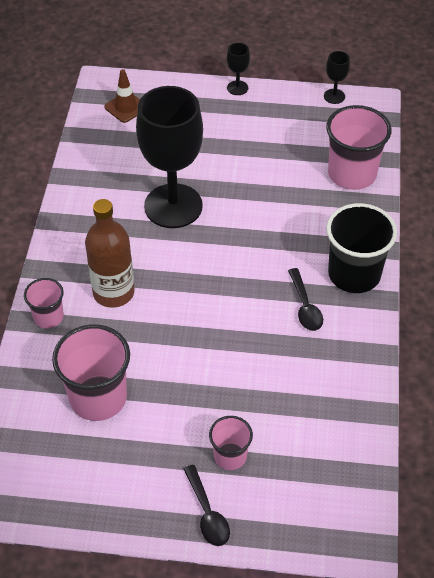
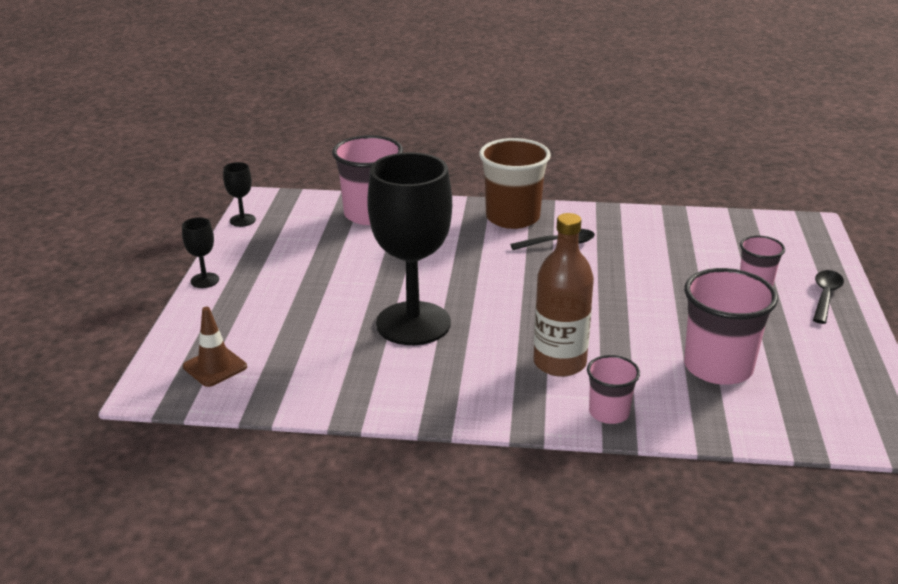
camera: 90 degrees left, 20 degrees down
(207, 513) = (825, 296): black spoon -> black spoon turned 45 degrees counterclockwise
(354, 274) = (512, 218): black cup -> brown cup

